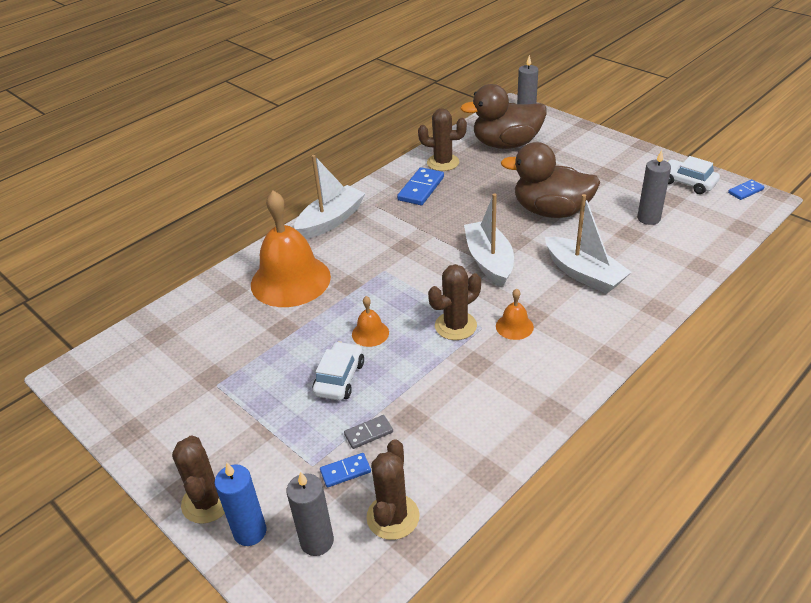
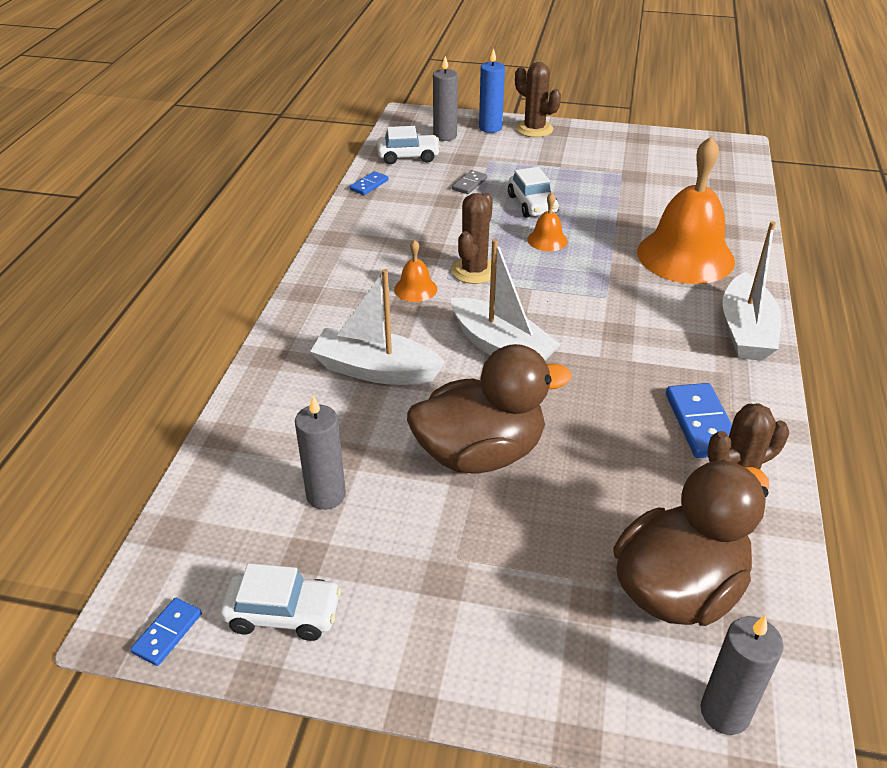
camera: 145 degrees right, 0 degrees up
(345, 471) = (463, 164): blue domino -> blue domino (369, 185)
(393, 517) = (408, 156): brown cactus -> white car

